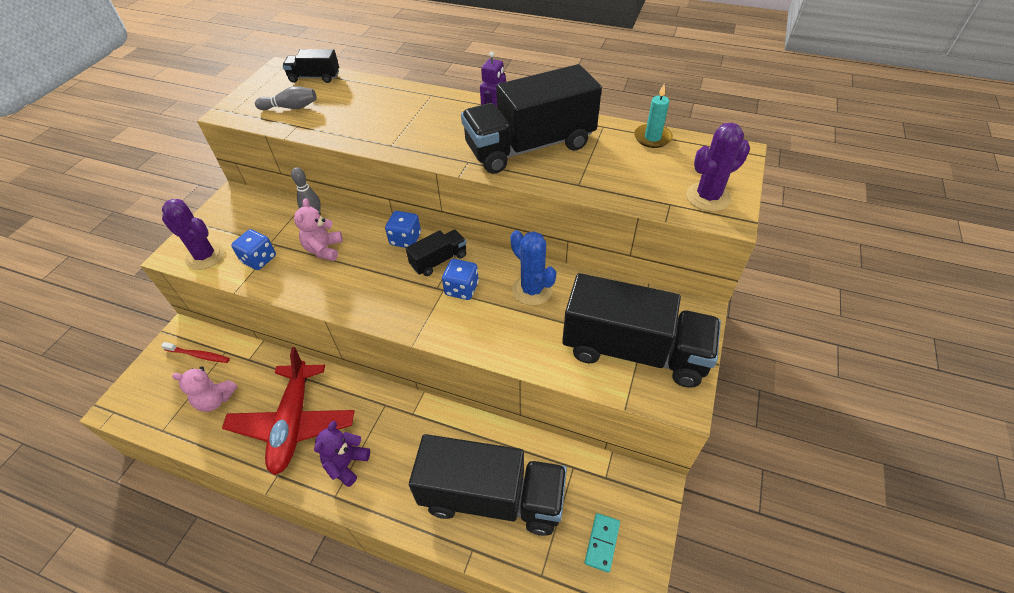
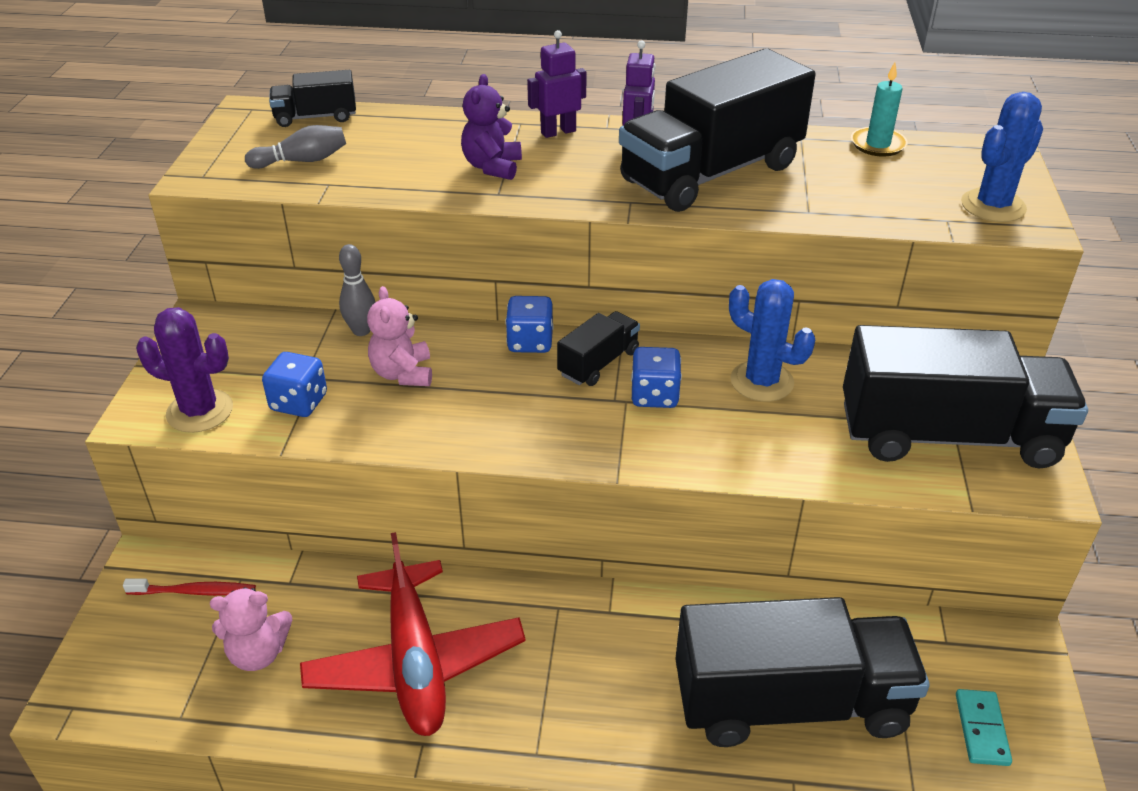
camera: 15 degrees left, 10 degrees down
(346, 464) = (534, 703): purple teddy bear -> purple teddy bear (492, 167)
(450, 104) = (558, 132): none -> purple robot
(708, 197) = (993, 206): purple cactus -> blue cactus

